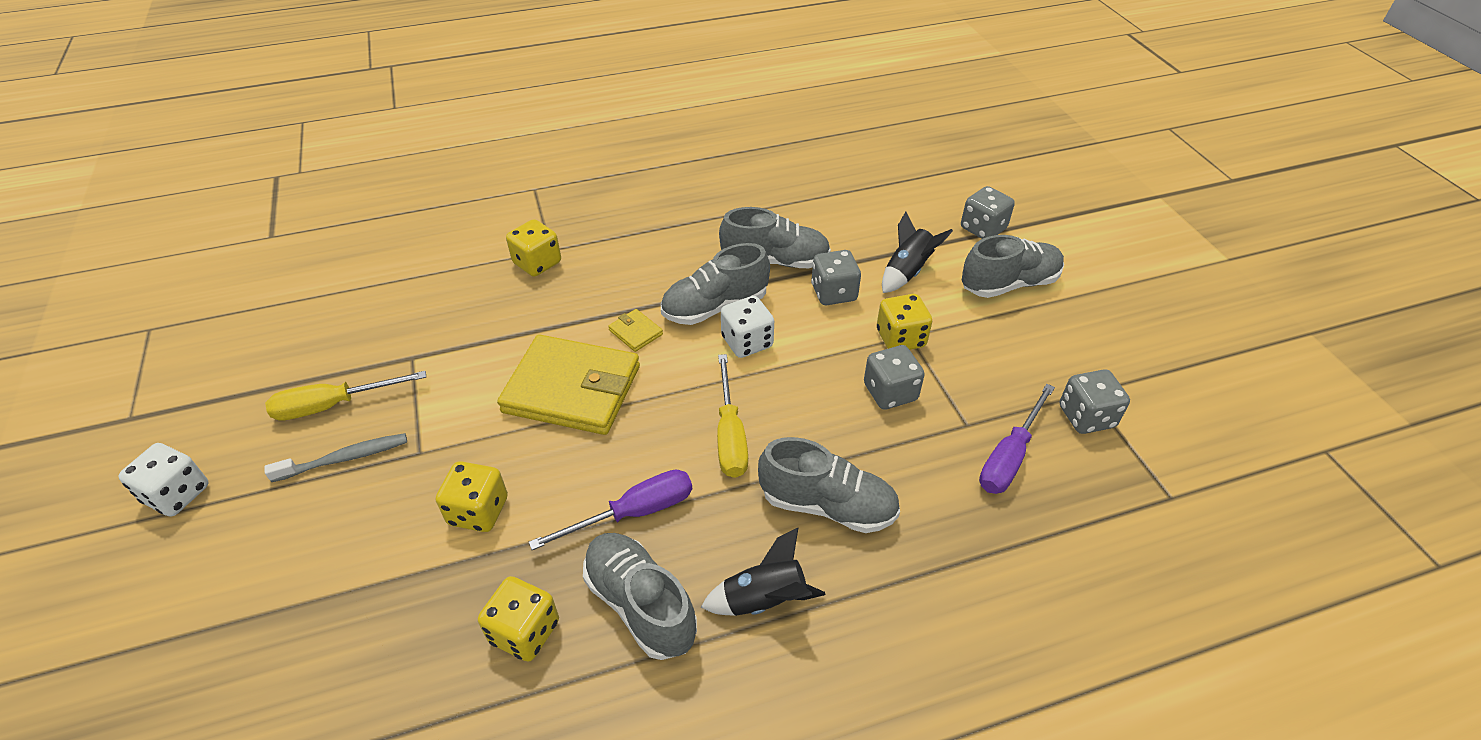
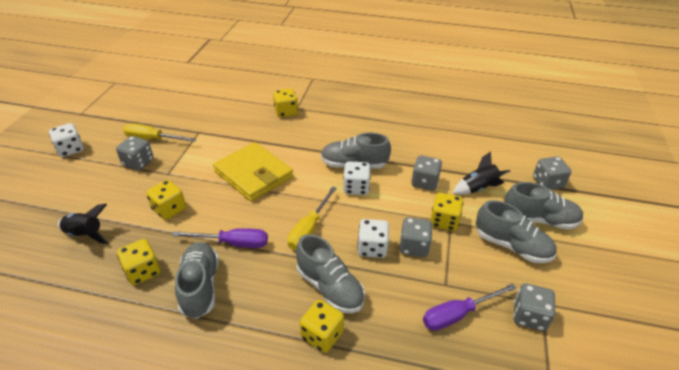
camera: 30 degrees right, 5 degrees down
(345, 458) = (138, 163): grey toothbrush -> grey dice
(635, 332) = (304, 160): yellow wallet -> none
(764, 599) = (258, 316): black rocket -> black rocket (86, 234)
(775, 261) = (405, 154): grey shoe -> grey shoe (512, 246)
(839, 421) = (372, 248): none -> white dice
(870, 576) = (322, 335): none -> yellow dice

